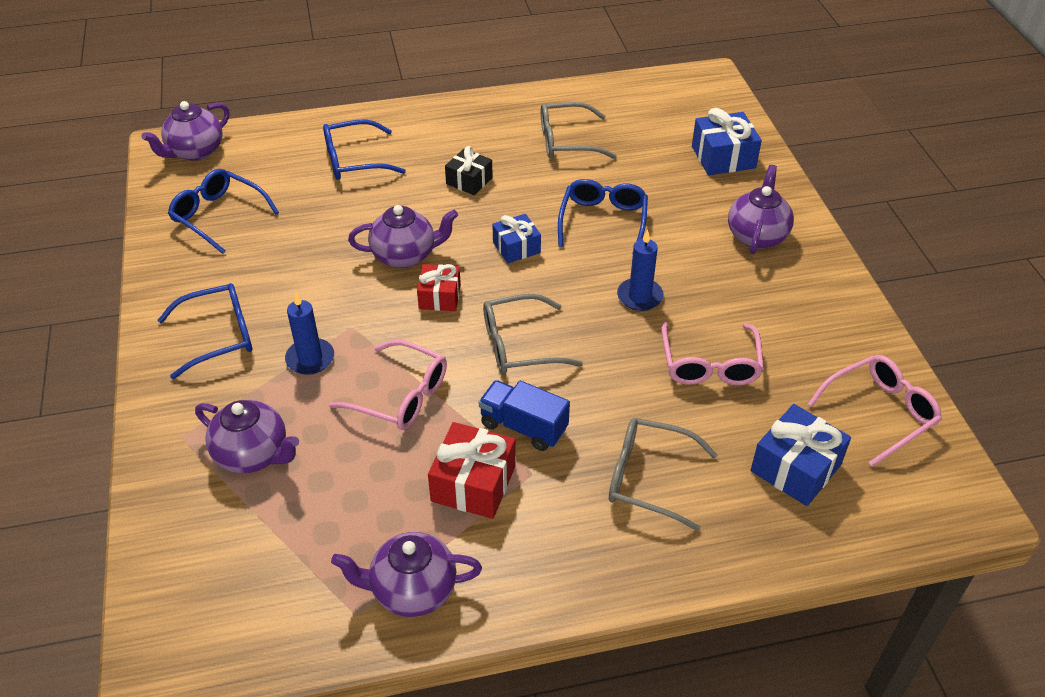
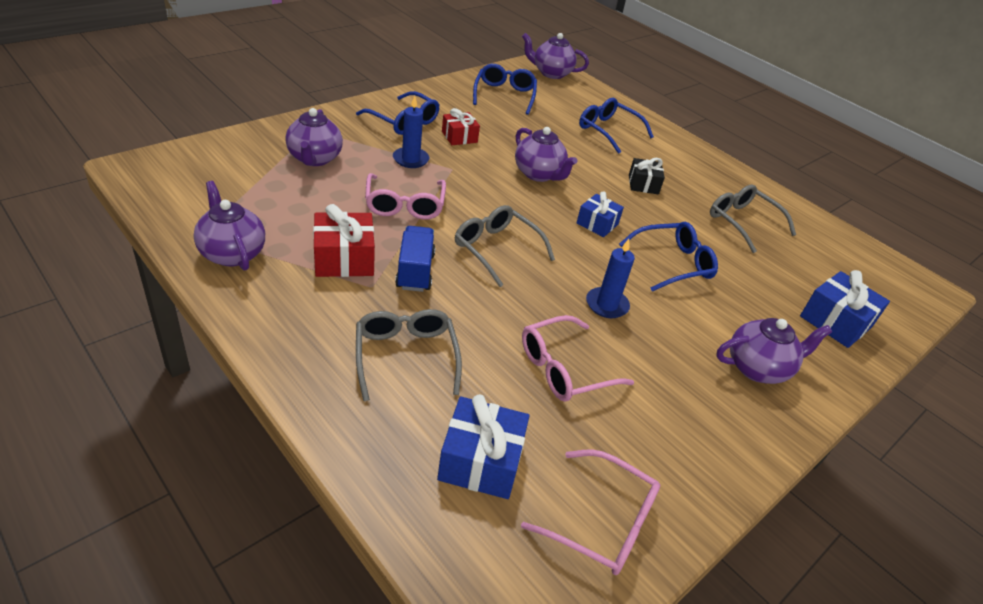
camera: 55 degrees right, 5 degrees down
(439, 297) = (513, 199): red gift -> red gift (459, 137)

